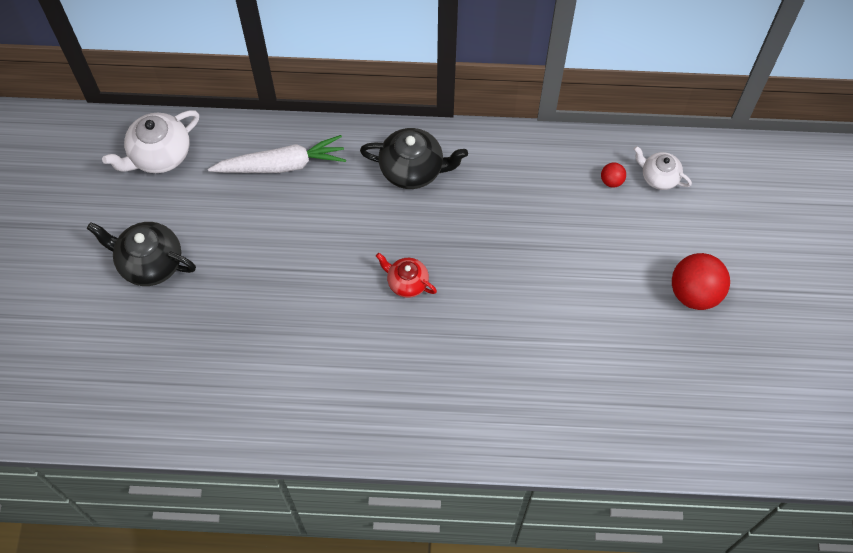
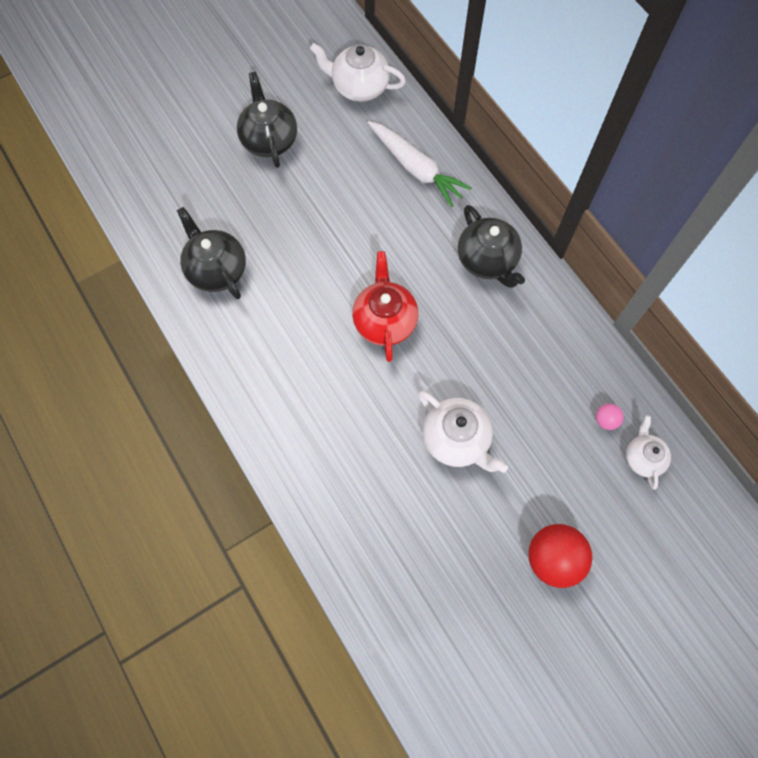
camera: 55 degrees right, 5 degrees up
(248, 389) = (216, 269): none -> black teapot
(407, 282) = (384, 321): red teapot -> red teapot, size x1.62
(552, 297) = (457, 440): none -> white teapot
(611, 181) = (605, 420): red ball -> pink ball

